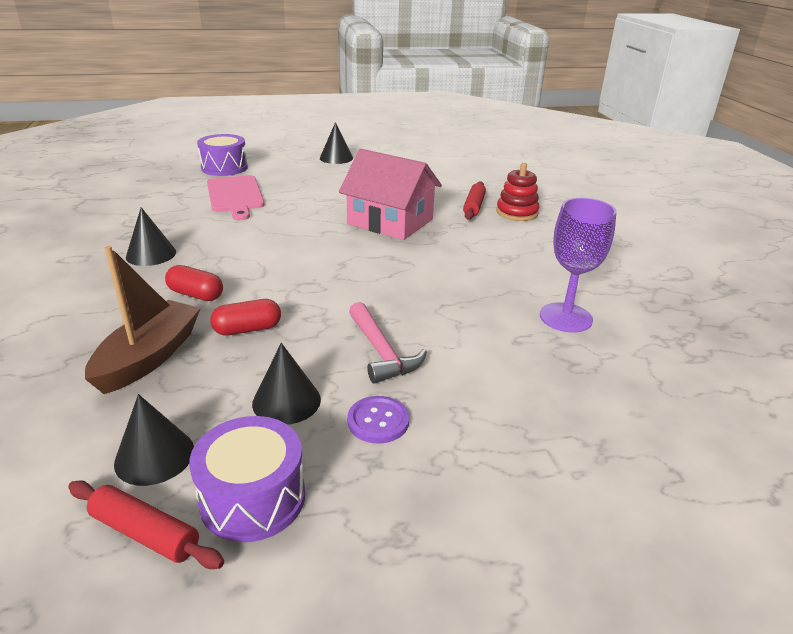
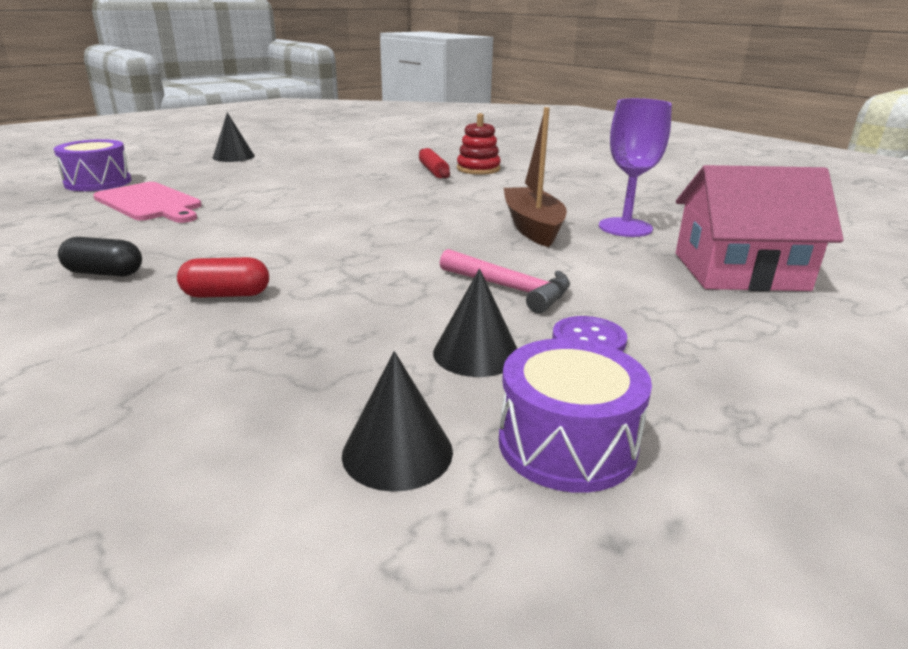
camera: 30 degrees left, 5 degrees down
(145, 533) = (498, 527): red rolling pin -> none
(149, 357) = (248, 365): brown boat -> brown boat (532, 227)
(151, 254) = (104, 273): black cone -> black capsule
(247, 329) = (339, 308): red capsule -> none
(390, 221) = (368, 194): pink house -> pink house (739, 271)

